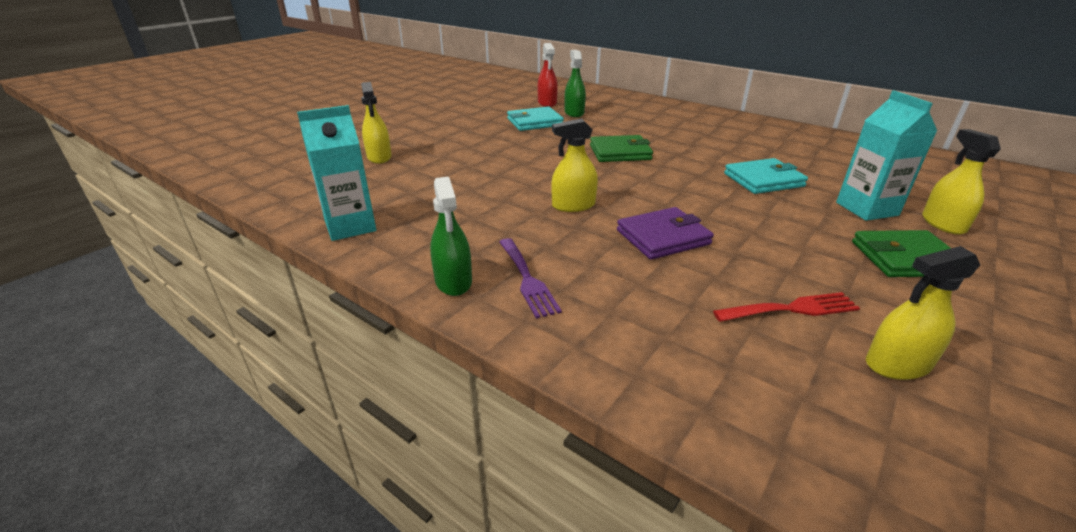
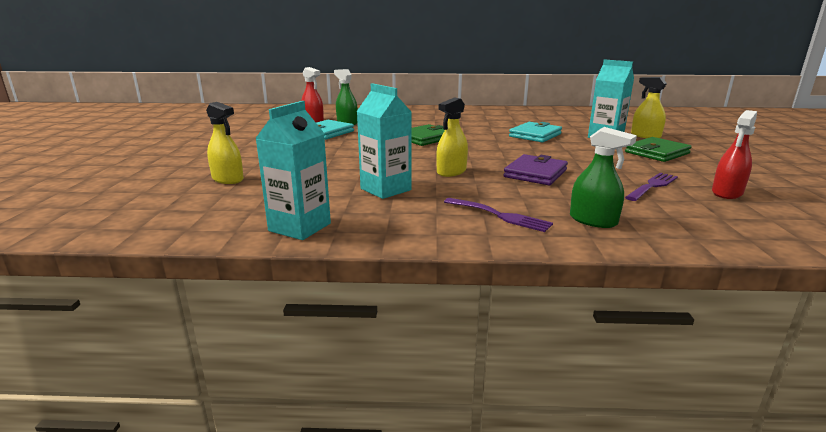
camera: 35 degrees left, 10 degrees down
(453, 281) = (454, 232): green spray bottle -> green spray bottle (593, 220)
(477, 208) = (385, 189): none -> turquoise carton
(791, 309) = (652, 186): red fork -> purple fork
(897, 364) = (727, 193): yellow spray bottle -> red spray bottle

